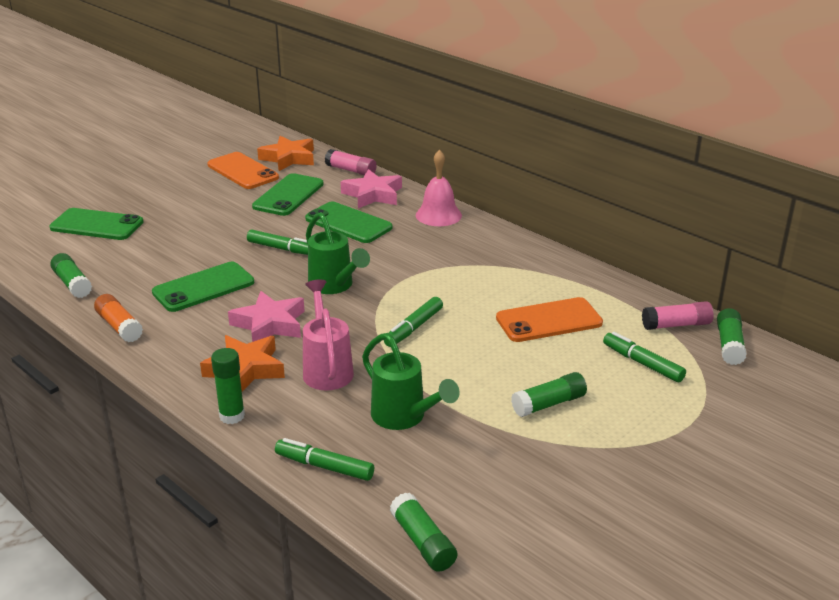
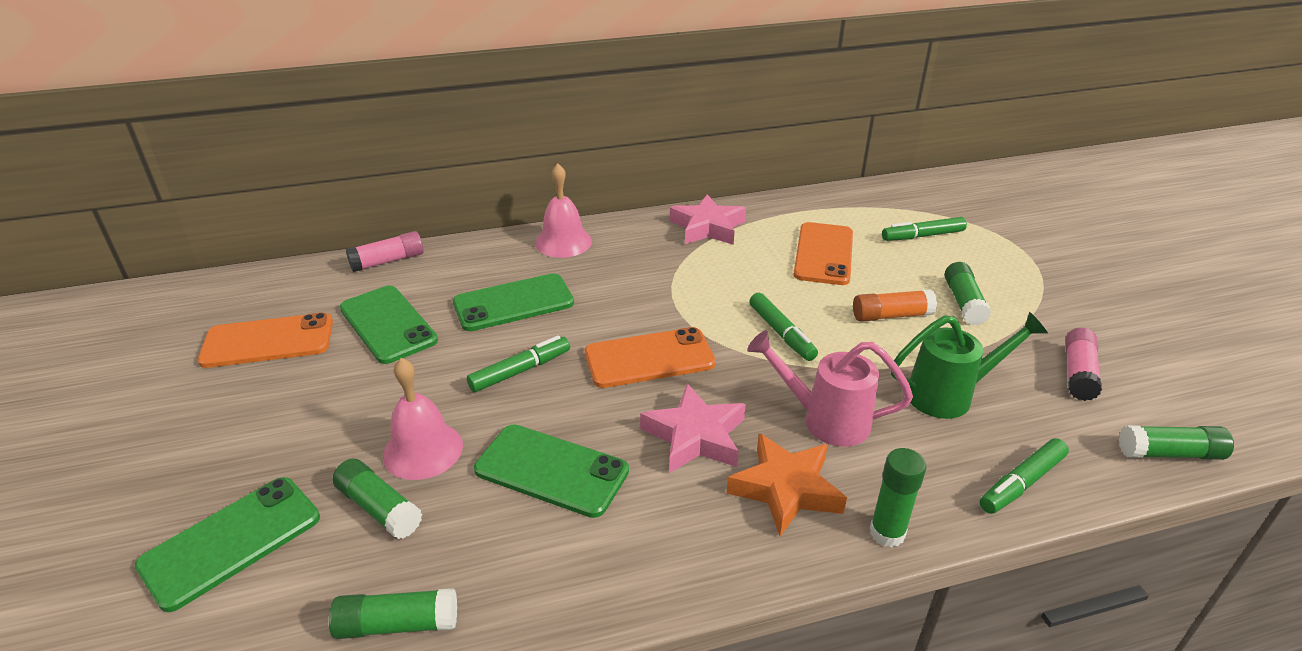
camera: 60 degrees left, 5 degrees up
(119, 326) = (584, 594): orange glue stick -> orange glue stick (891, 316)
(191, 246) = (423, 450): none -> pink bell
(203, 287) = (551, 470): green phone -> green phone turned 60 degrees counterclockwise
(288, 158) = (288, 294): orange star -> none
(334, 286) = (649, 358): green watering can -> orange phone
(373, 195) = (467, 266): pink star -> pink star (707, 227)
(676, 325) = (872, 200): pink glue stick -> pink glue stick (1078, 373)
(729, 345) = (917, 191): green glue stick -> green glue stick (379, 508)

